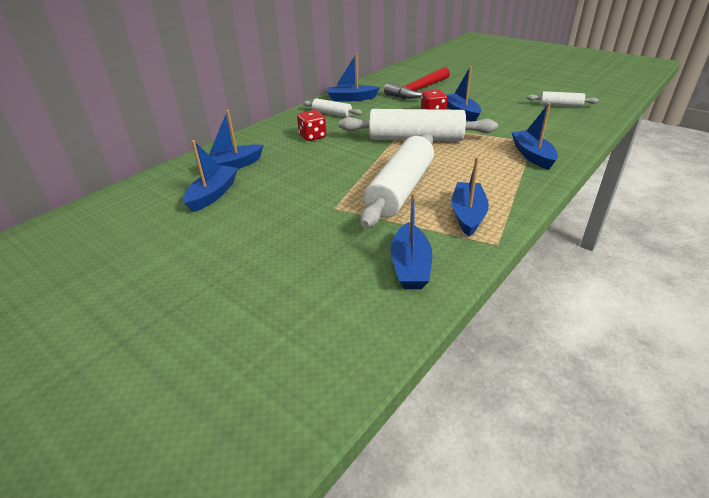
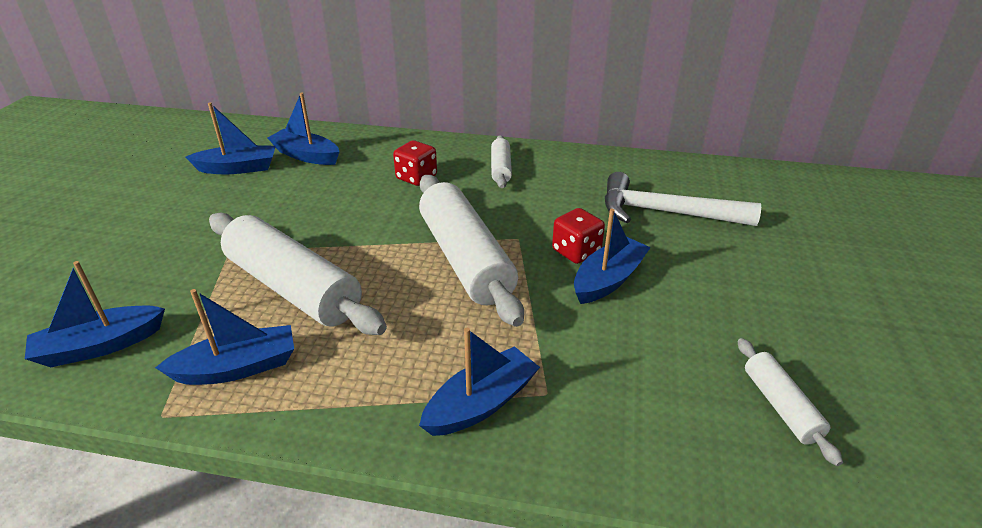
camera: 60 degrees right, 0 degrees up
(351, 99) = (569, 167): blue boat -> none
(400, 189) = (294, 288): white rolling pin -> white rolling pin turned 45 degrees clockwise
(418, 90) = (665, 212): red hammer -> white hammer

